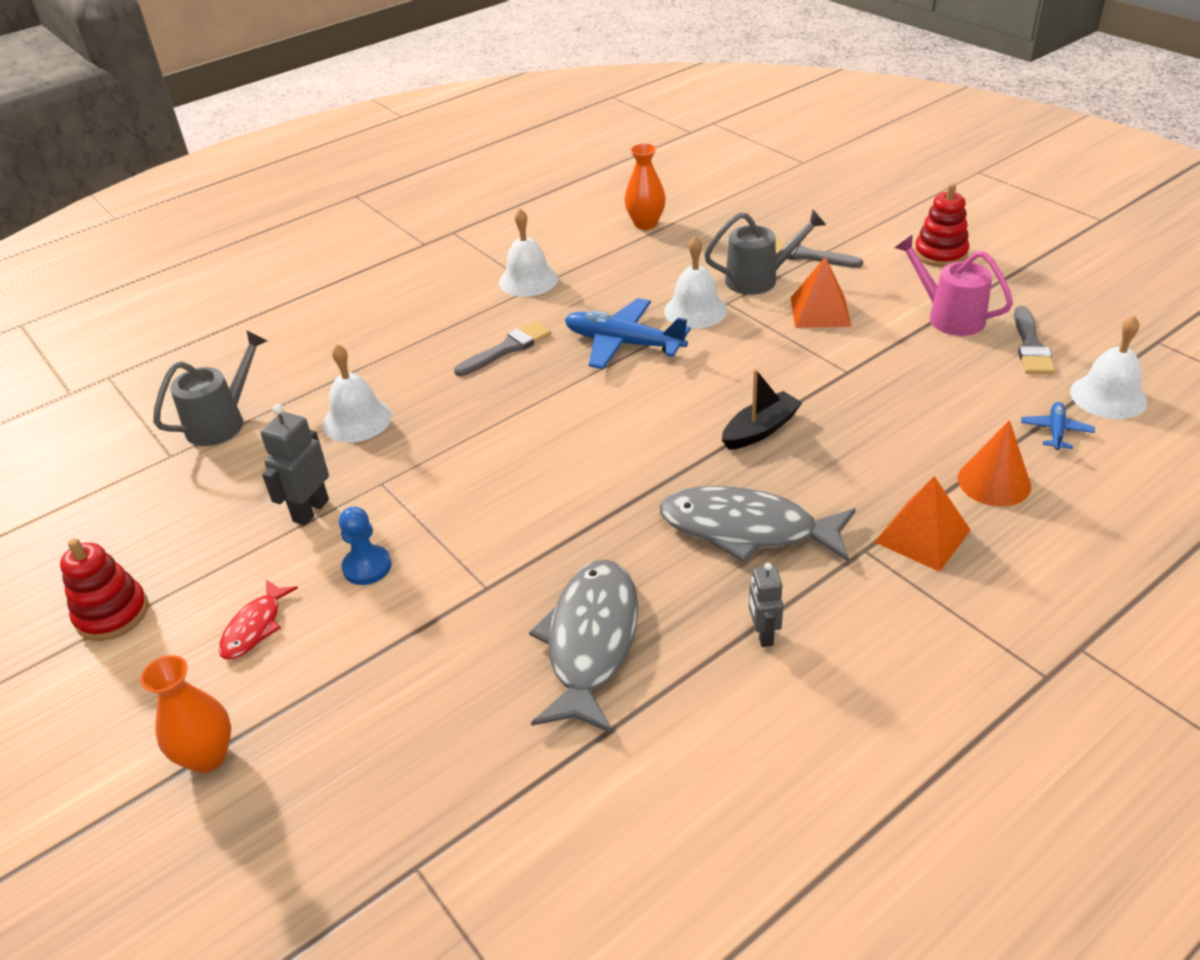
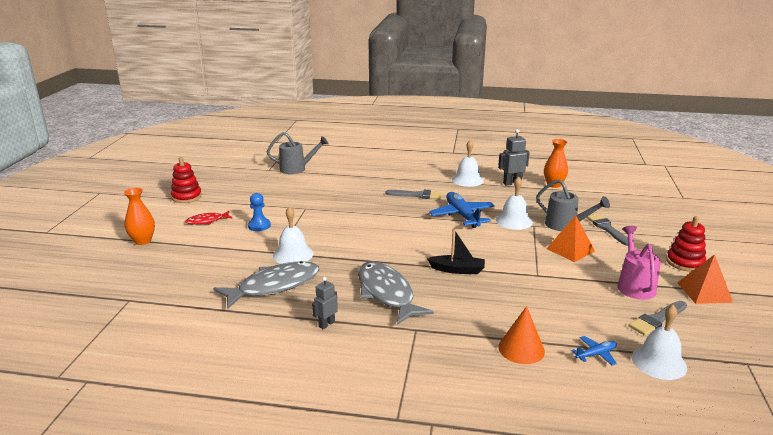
camera: 45 degrees right, 15 degrees down
(310, 510) = (274, 203): grey robot -> grey robot (512, 183)
(357, 420) = (332, 188): white bell -> white bell (293, 254)
(922, 536) = (448, 342): orange pyramid -> orange pyramid (704, 292)

